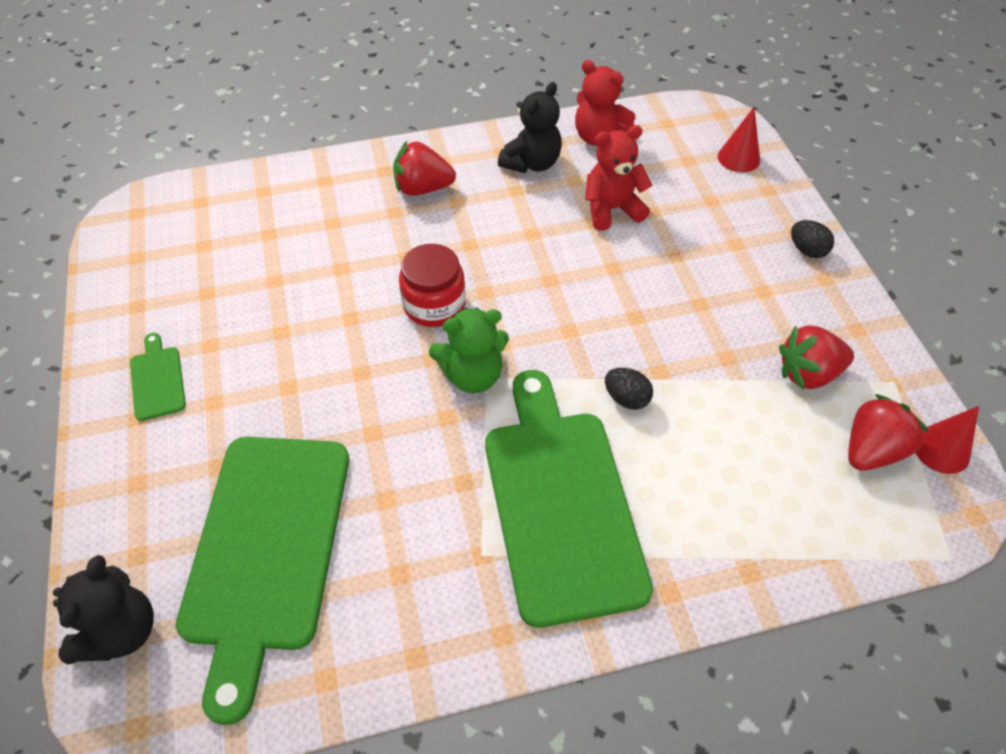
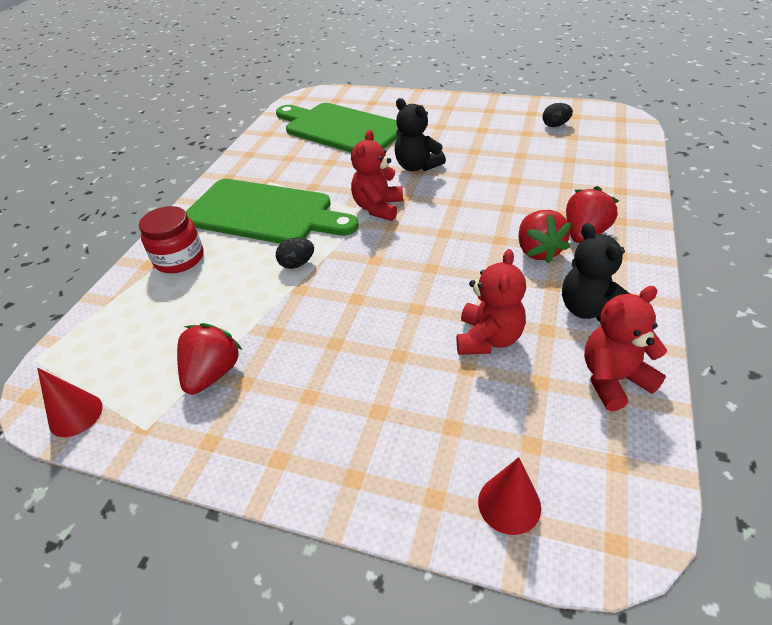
camera: 125 degrees right, 10 degrees down
(121, 631) = (341, 97): black teddy bear -> black teddy bear (417, 166)
(157, 380) = (469, 114): green cutting board -> none
(434, 305) = (450, 208): red jar -> red jar (179, 258)
(472, 375) = (378, 208): green teddy bear -> red teddy bear
(807, 250) = (323, 470): black egg -> black egg (555, 125)
(871, 450) = (127, 369): red strawberry -> red strawberry (538, 251)

